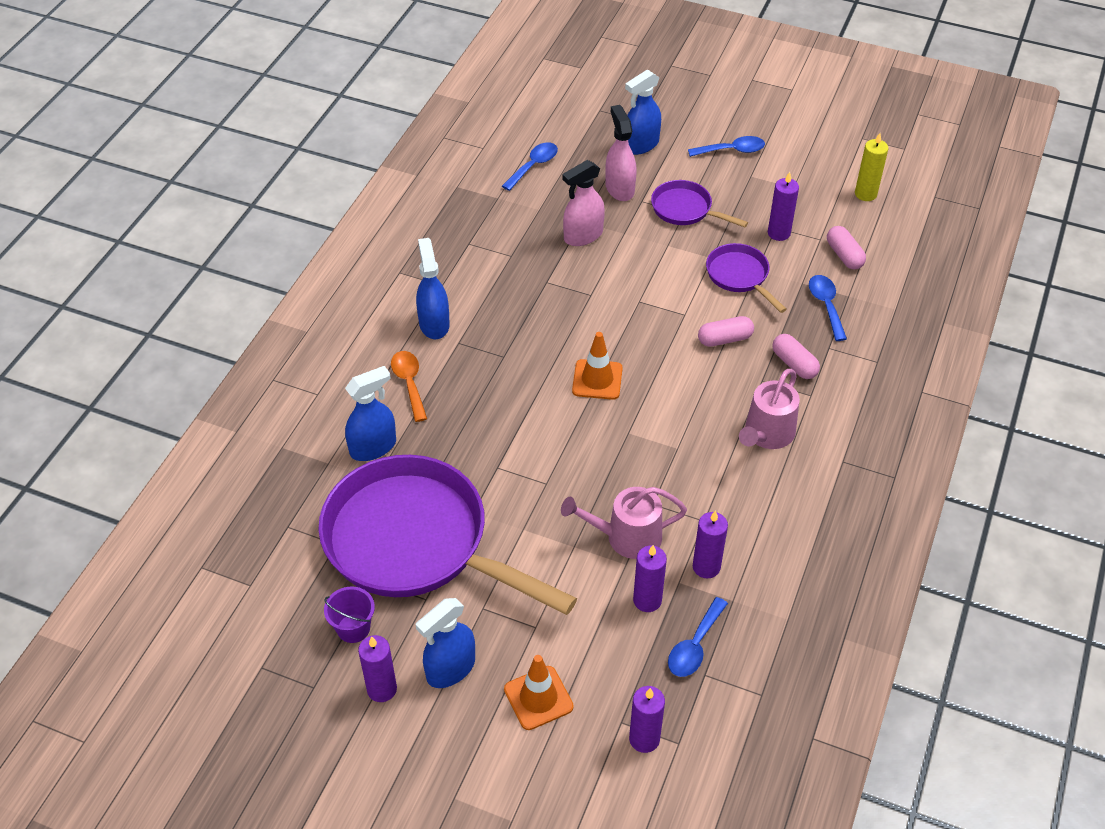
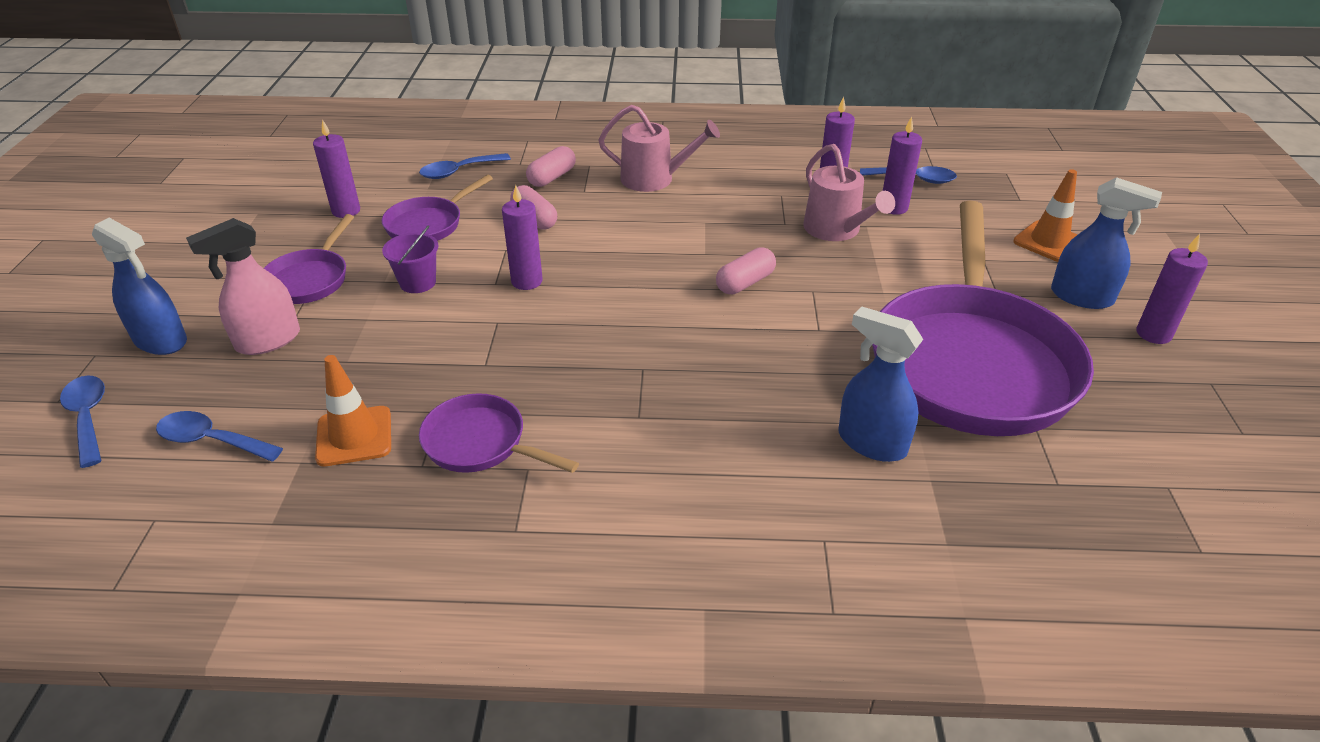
camera: 110 degrees left, 10 degrees down
(353, 628) = (1117, 375): purple bucket -> purple bucket (418, 282)
(409, 383) = (740, 443): orange spoon -> none
(434, 324) = (614, 452): blue spray bottle -> none
(473, 269) = (480, 443): none -> purple pan
(583, 236) = (379, 352): pink spray bottle -> none
(597, 380) = (641, 287): orange traffic cone -> orange traffic cone (354, 436)
(644, 739) = (1021, 187): purple candle -> purple candle (527, 281)
(732, 150) = (180, 264): blue spoon -> blue spoon (88, 417)
(844, 255) = (376, 170): pink capsule -> pink capsule (745, 283)
(865, 194) = (268, 170): yellow candle -> none

